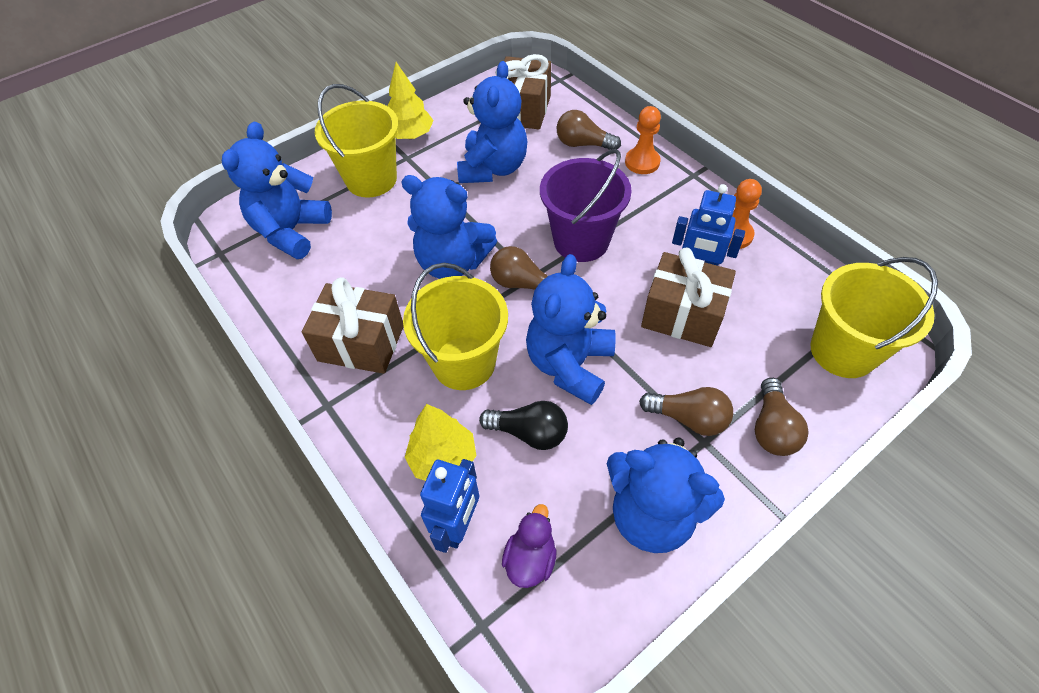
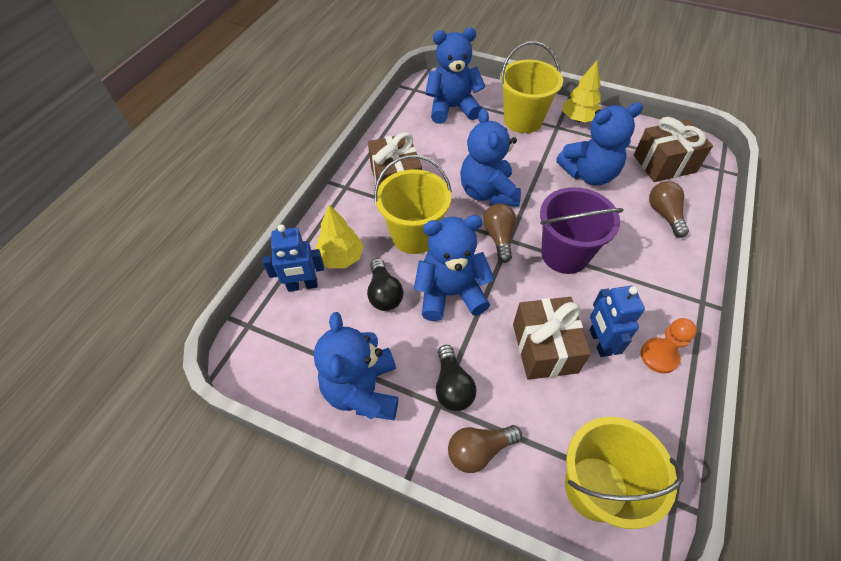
camera: 60 degrees right, 0 degrees up
(530, 559) = (298, 332): purple duck -> none
(642, 162) = (682, 260): orange pawn -> none
(688, 418) = (452, 386): brown light bulb -> black light bulb

